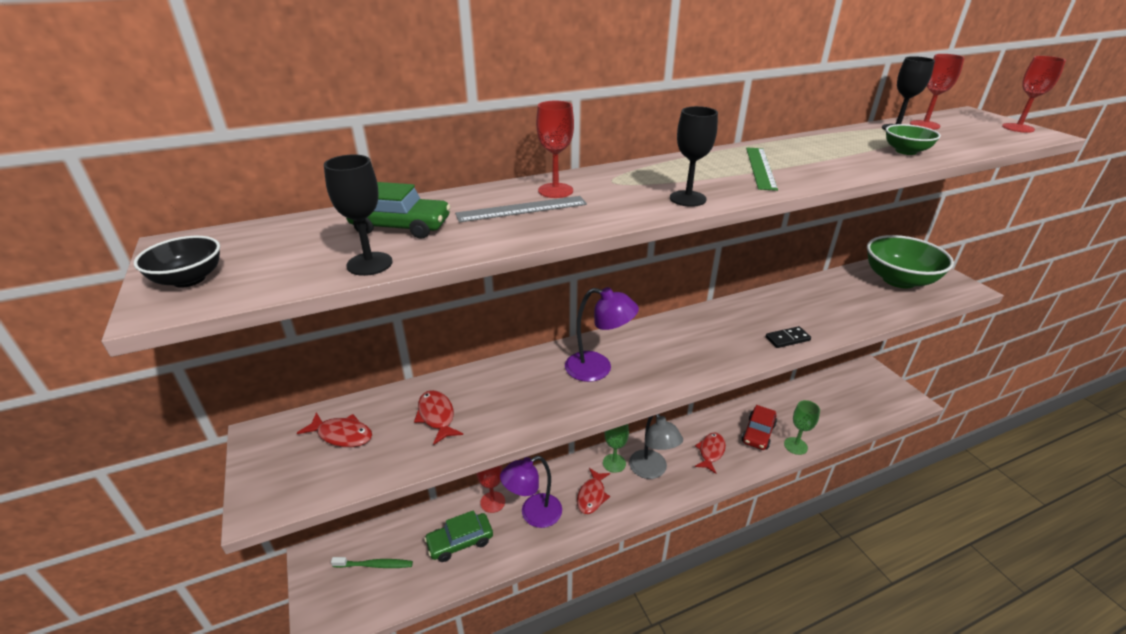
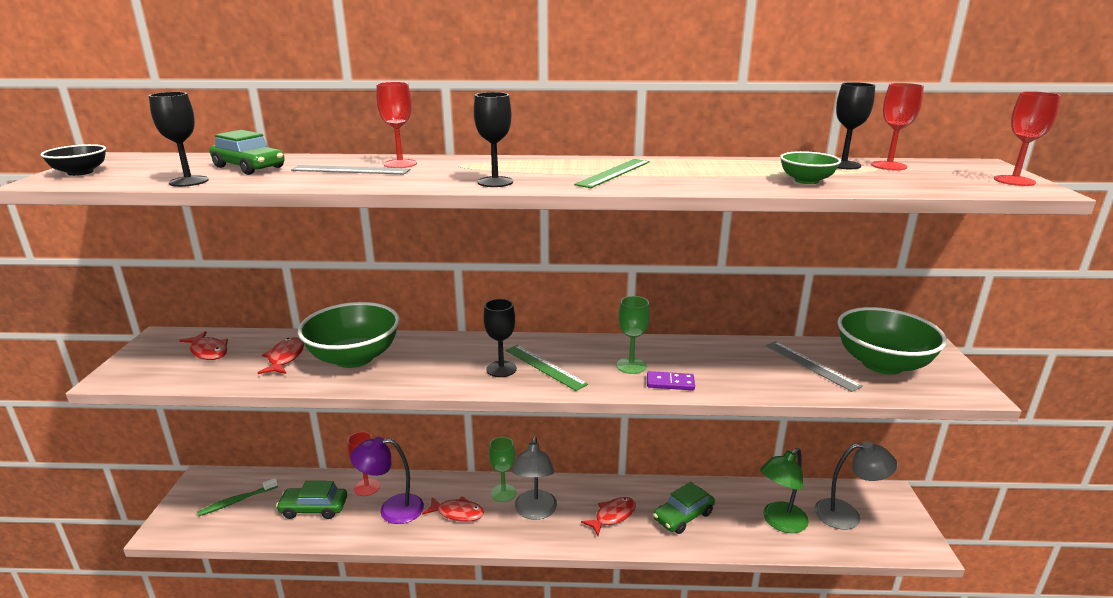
camera: 25 degrees right, 10 degrees down
(375, 565) = (237, 501): green toothbrush -> green toothbrush turned 120 degrees clockwise
(506, 394) = (354, 358): none -> green bowl
(592, 496) = (457, 513): red fish -> red fish turned 120 degrees counterclockwise
(598, 368) = (451, 359): purple lamp -> none
(650, 365) = (501, 369): none -> black goblet
(682, 352) = (545, 367): none -> green ruler
(758, 433) = (683, 516): red car -> green car
(787, 339) = (670, 383): black domino -> purple domino
(795, 446) = (717, 542): green goblet -> green goblet (631, 366)
(821, 414) = (779, 522): none -> green lamp
(855, 393) = (847, 515): none -> grey lamp
(859, 294) = (811, 365): none -> grey ruler

